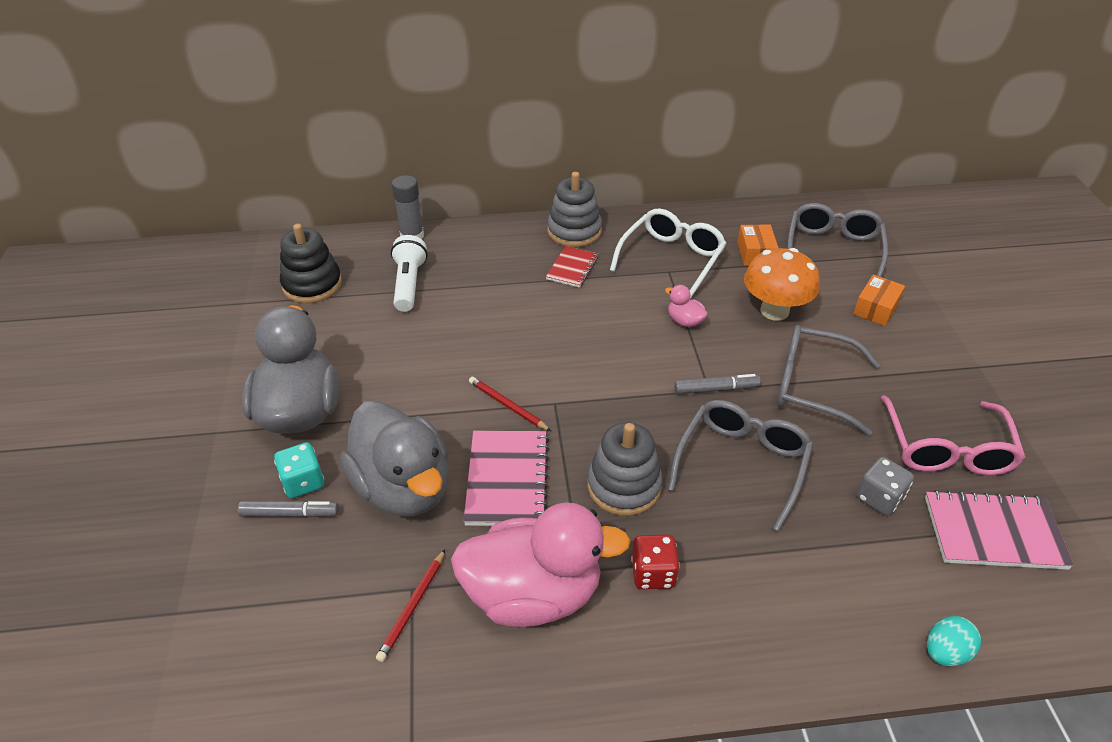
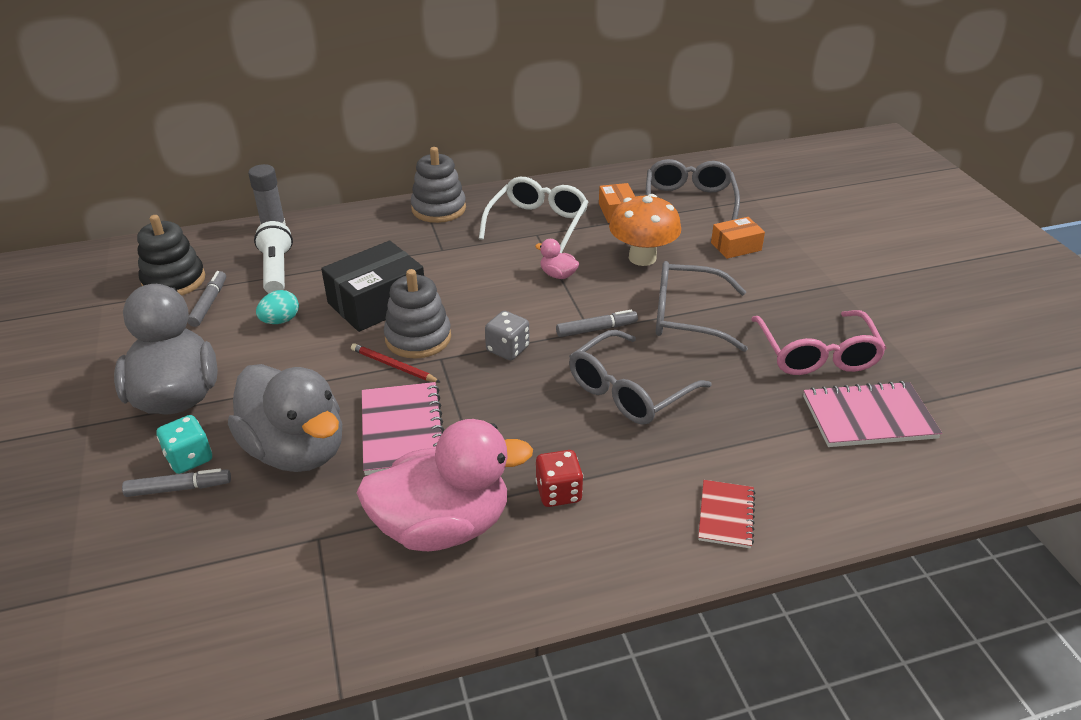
camera: 10 degrees left, 5 degrees down
(341, 314) = (209, 303): none -> grey marker
(413, 606) = (321, 554): red pencil -> none
(500, 331) = (377, 302): none -> black box
(572, 268) = (441, 240): red notebook -> red notebook (726, 515)
(624, 486) = (519, 421): grey stacking toy -> grey stacking toy (418, 338)
(741, 465) = (630, 390): grey glasses -> grey glasses turned 150 degrees counterclockwise
(876, 308) = (736, 246): orange box -> orange box turned 45 degrees clockwise
(879, 498) = (762, 402): grey dice -> grey dice (507, 349)
(945, 652) = (840, 520): turquoise egg -> turquoise egg (280, 321)

